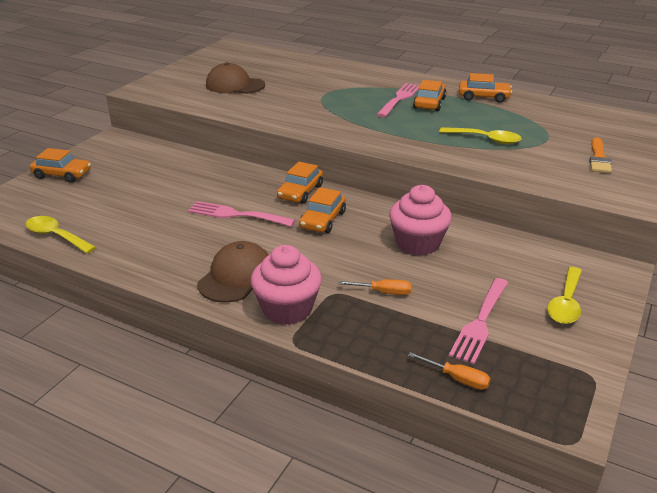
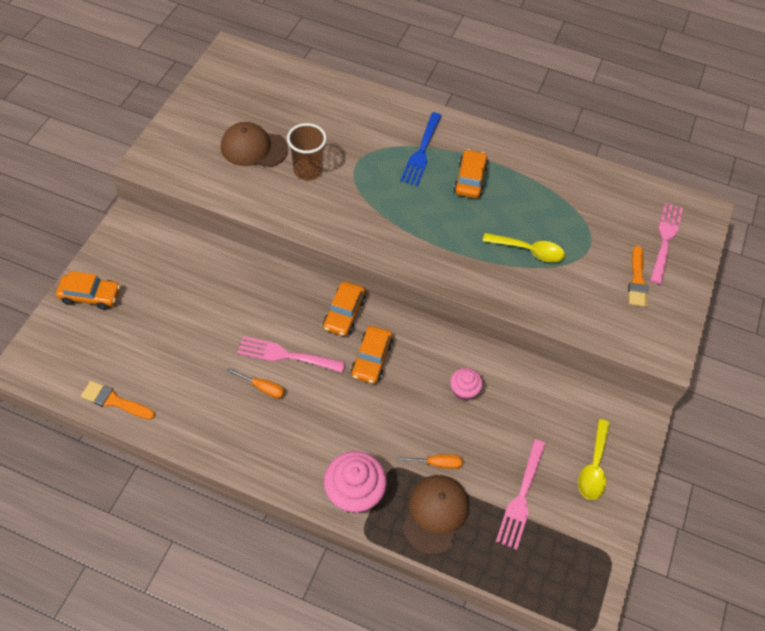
camera: 10 degrees left, 25 degrees up
(56, 236) = (115, 401): yellow spoon -> orange brush
(236, 277) = (302, 451): brown cap -> brown cap (435, 514)
(280, 96) = (308, 171): none -> brown cup
(385, 90) = (421, 152): none -> blue fork
(399, 99) = (438, 171): pink fork -> pink fork (665, 239)
(417, 243) = (464, 390): pink cupcake -> pink cupcake, size x0.57
(458, 379) = (503, 568): orange screwdriver -> orange screwdriver (263, 388)
(483, 97) = (527, 163): orange car -> none

